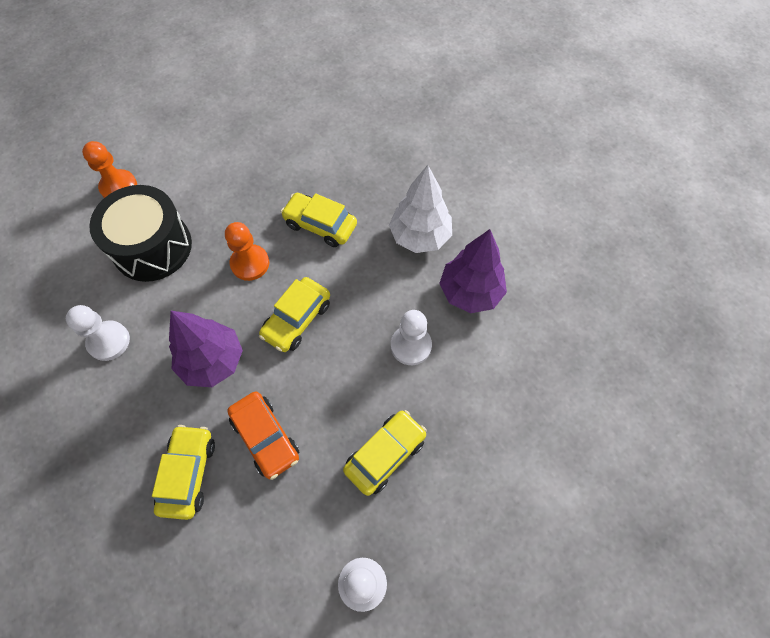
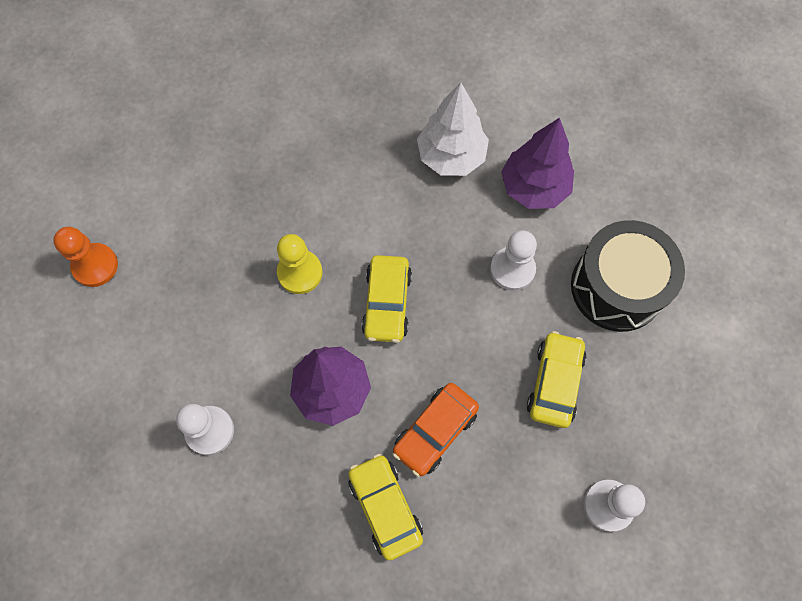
camera: 30 degrees left, 5 degrees up
(152, 247) = (183, 310): black drum -> black drum (617, 287)
(250, 263) = (300, 273): orange pawn -> yellow pawn
(265, 437) = (435, 431): orange car -> orange car turned 105 degrees clockwise
(320, 225) = (344, 195): yellow car -> none

